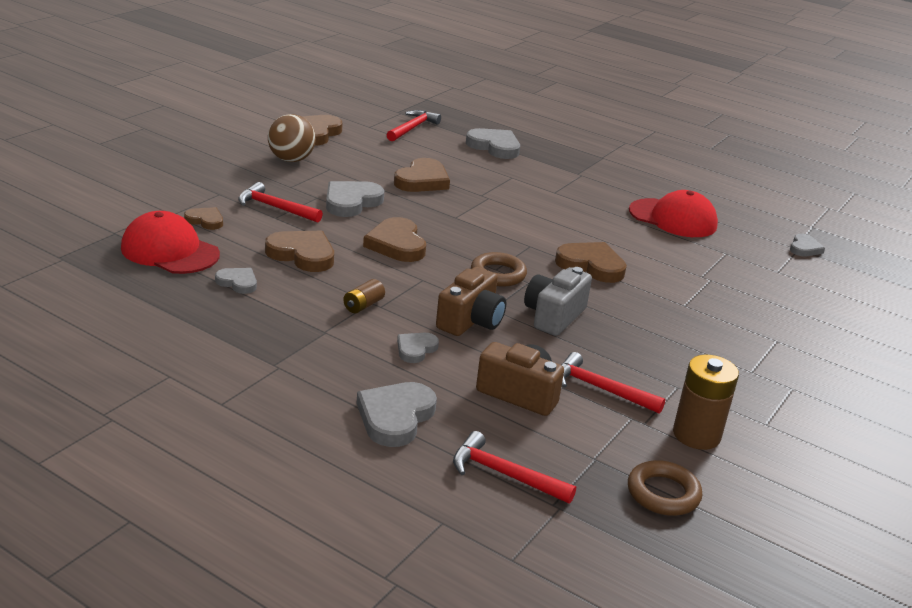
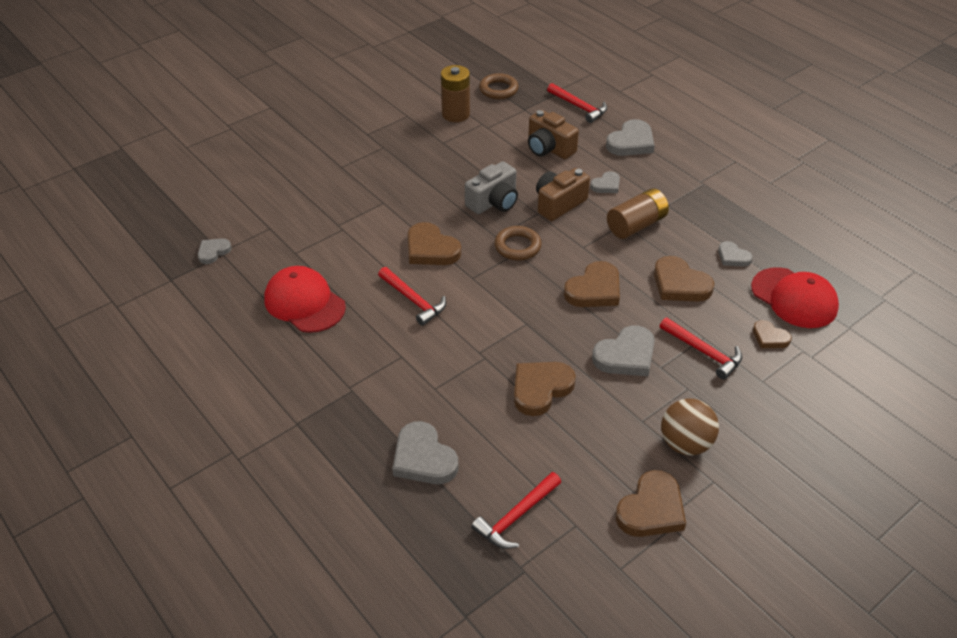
camera: 160 degrees left, 15 degrees up
(363, 305) = (636, 225): brown battery -> brown battery, size x1.86
(396, 244) = (594, 289): brown heart -> brown heart turned 45 degrees clockwise
(600, 389) = (495, 146): red hammer -> red hammer (413, 300)

